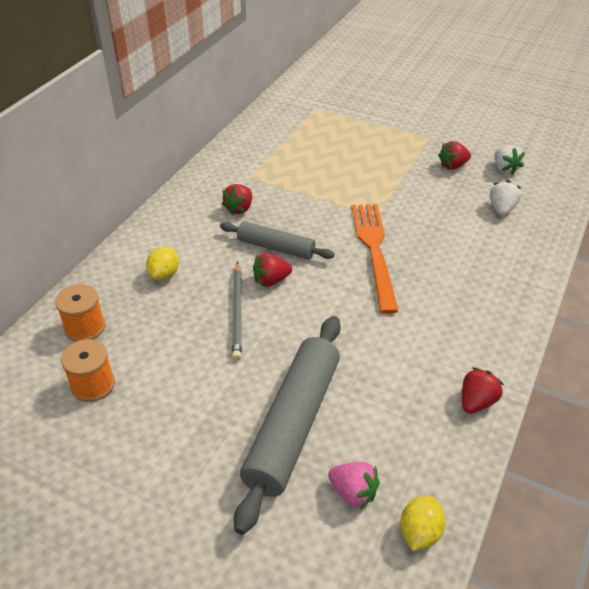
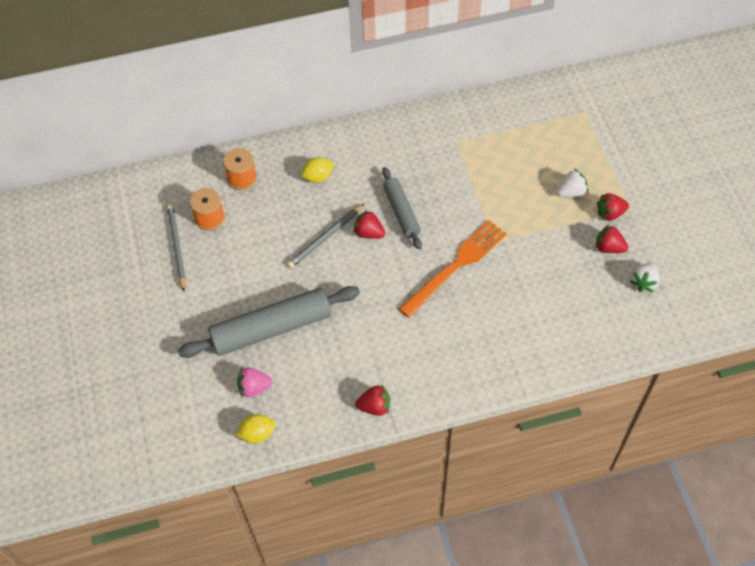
camera: 50 degrees right, 15 degrees up
(87, 439) = (176, 247): none -> grey pencil
(239, 209) = (417, 163): red strawberry -> red strawberry (610, 213)
(353, 492) = (254, 387): pink strawberry -> pink strawberry turned 90 degrees clockwise
(501, 209) = (587, 310): white strawberry -> white strawberry (571, 192)

